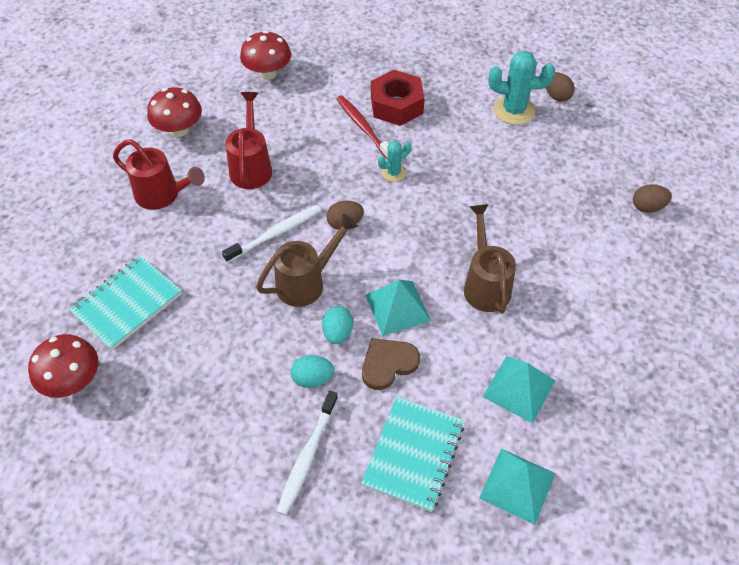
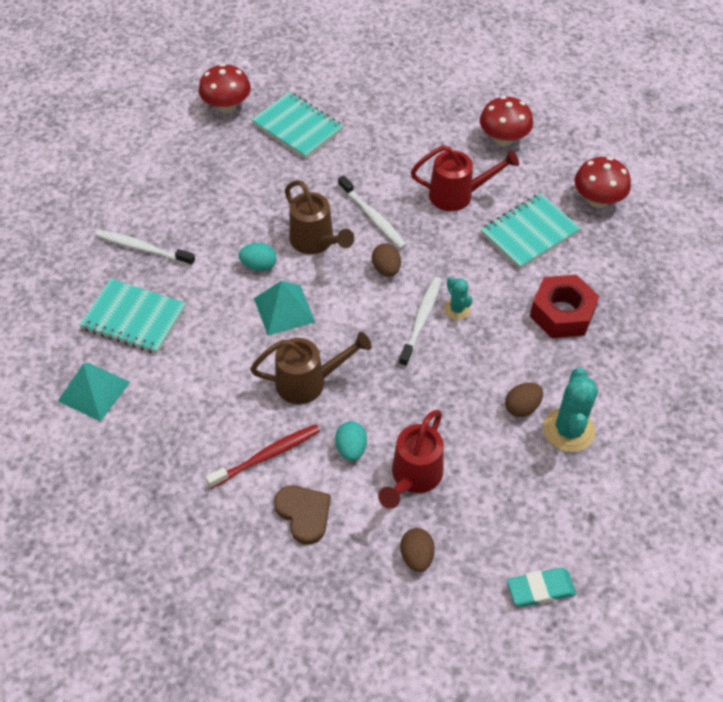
camera: 90 degrees right, 0 degrees up
(162, 195) = (418, 136): red watering can -> red watering can (413, 477)
(304, 119) = (529, 233): none -> turquoise notebook
(312, 379) = (214, 249): turquoise egg -> turquoise egg (351, 449)
(363, 127) = (523, 283): red toothbrush -> red toothbrush (267, 455)
(388, 364) = (223, 302): brown heart -> brown heart (304, 514)
(406, 198) = (421, 320): none -> white toothbrush
(519, 388) = (188, 401): turquoise pyramid -> none
(556, 96) = (602, 480): brown egg -> brown egg (522, 407)
(656, 136) = (540, 589): none -> turquoise eraser

